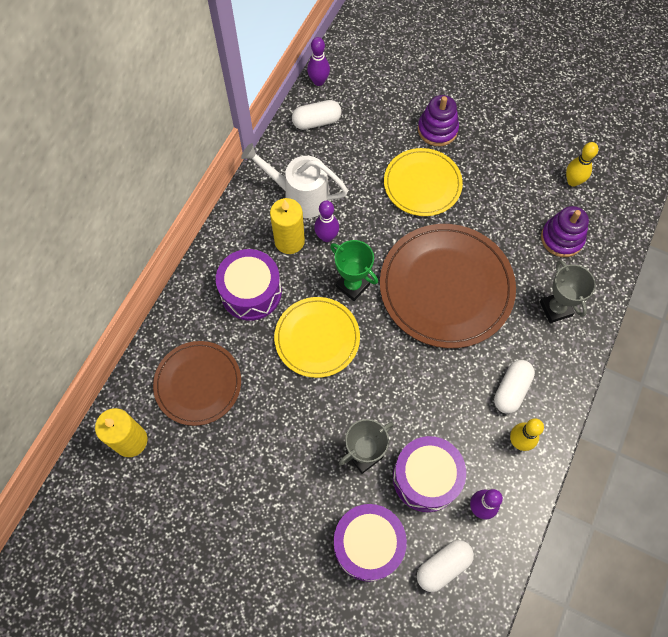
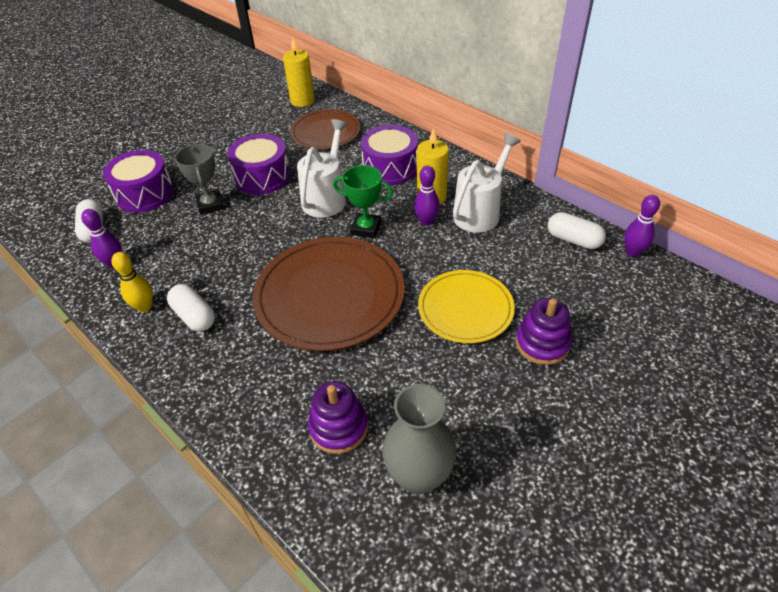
camera: 110 degrees right, 20 degrees down
(316, 121) = (573, 240): white capsule -> white capsule turned 60 degrees counterclockwise
(317, 338) = (326, 197): yellow plate -> white watering can
(352, 285) = (366, 228): green trophy -> green trophy turned 45 degrees clockwise
(426, 477) = (165, 236): purple drum -> purple drum (262, 177)
(556, 308) = (253, 386): grey trophy -> none
(573, 181) = (419, 475): yellow bowling pin -> grey vase

